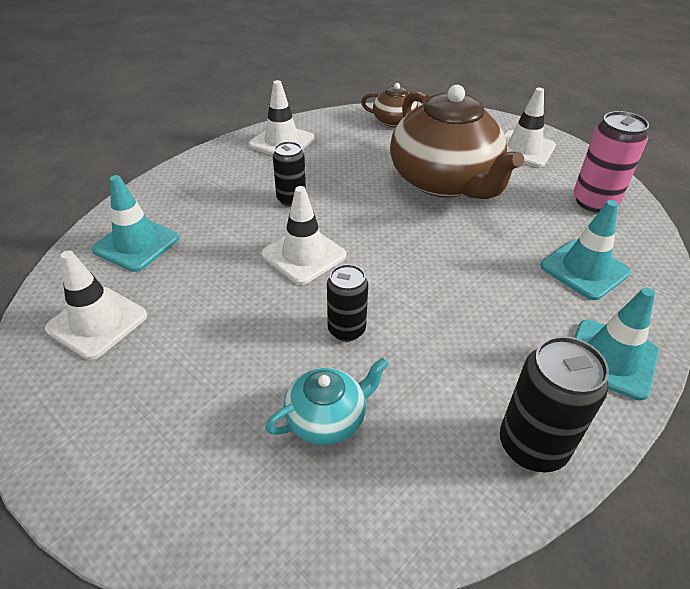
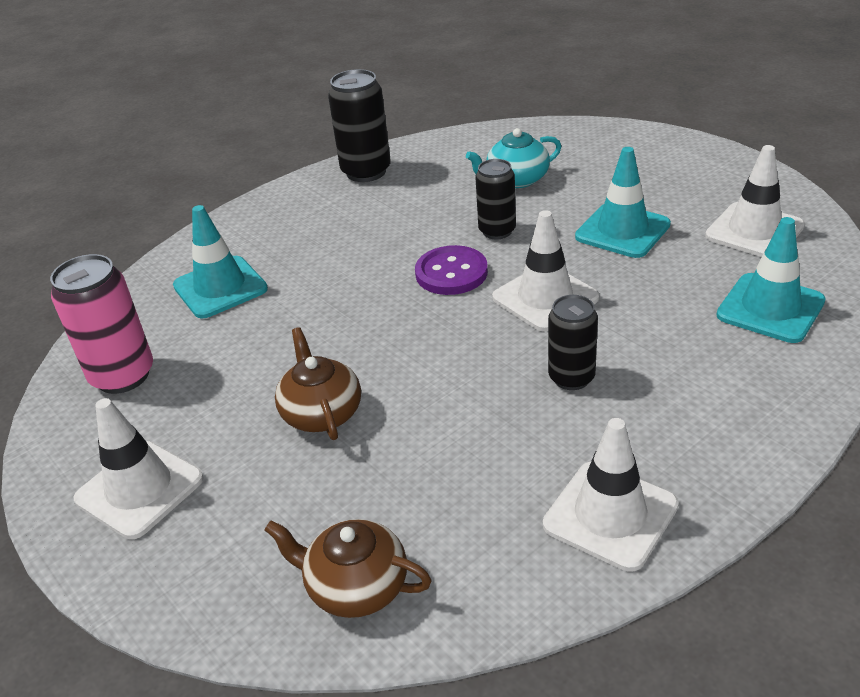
camera: 170 degrees left, 5 degrees down
(384, 280) = (451, 273): none -> purple button
(444, 181) = (321, 413): brown teapot -> brown teapot, size x0.46
(611, 359) = (264, 217): turquoise traffic cone -> turquoise traffic cone (622, 231)

